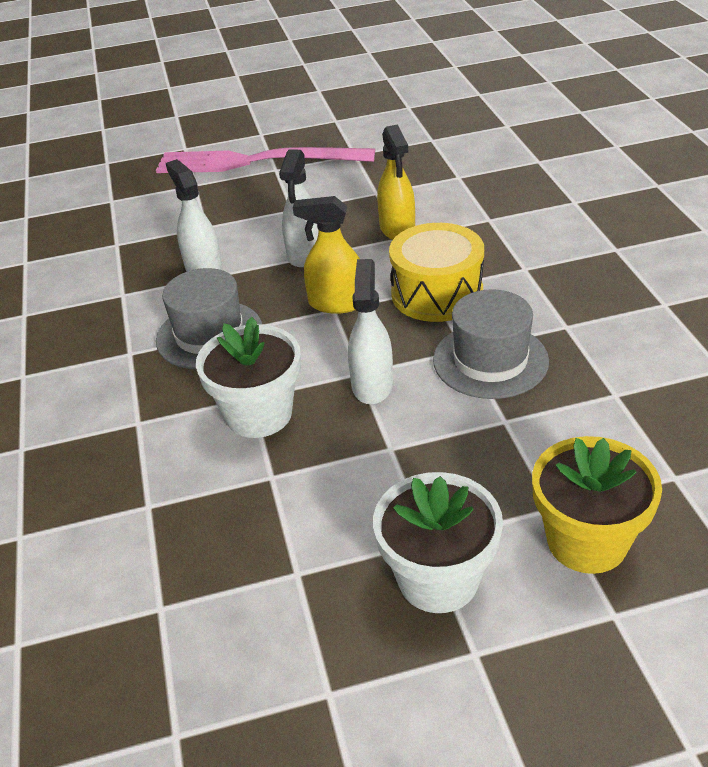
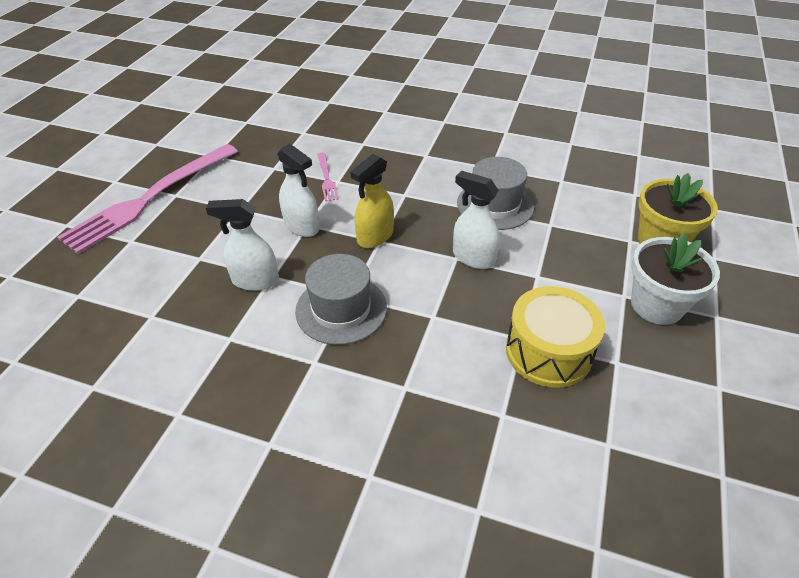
camera: 60 degrees left, 5 degrees up
(259, 414) = (455, 319): white flower pot -> none
(397, 229) = (326, 178): yellow spray bottle -> pink fork
(437, 293) = (412, 194): yellow drum -> yellow drum (548, 351)

